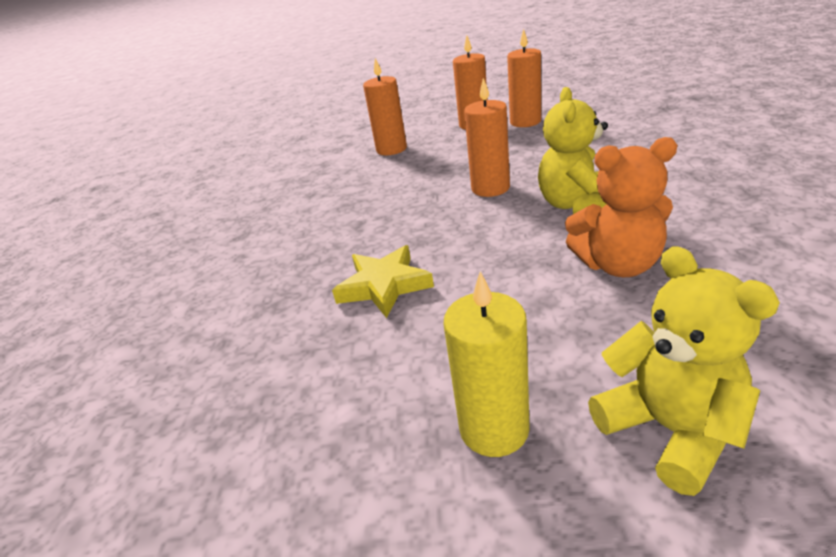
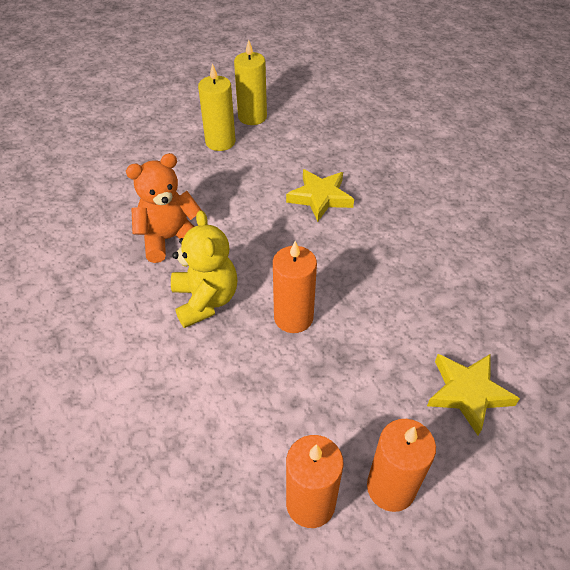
camera: 150 degrees right, 15 degrees up
(389, 492) = (252, 117): none -> yellow candle
(391, 149) = (468, 393): orange candle -> yellow star
(669, 429) = (149, 155): yellow teddy bear -> none

